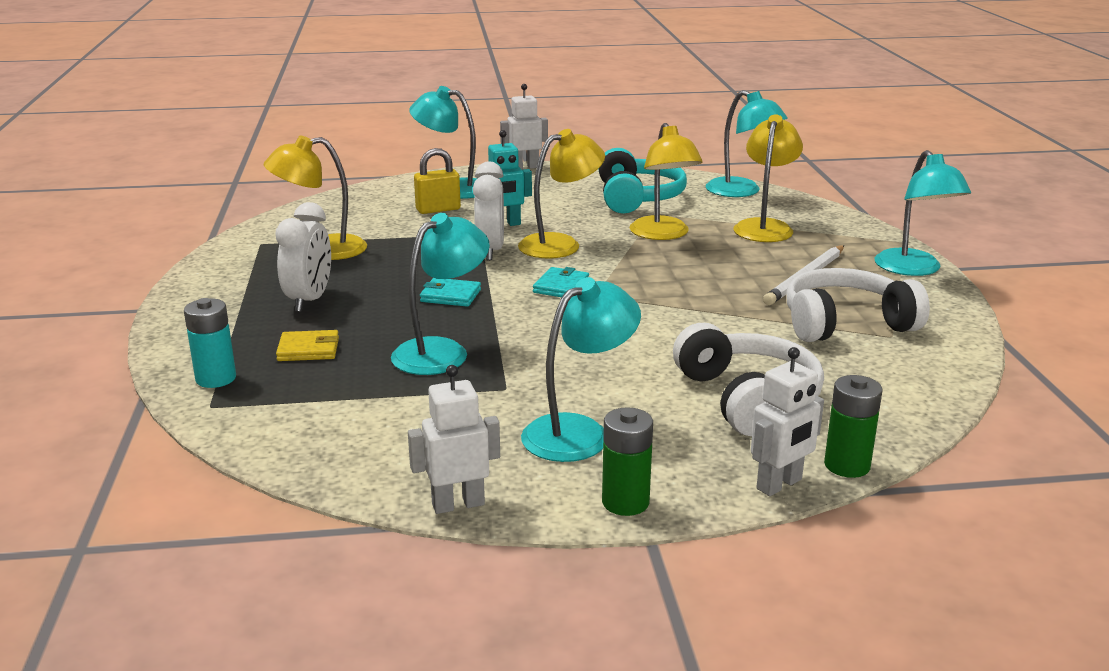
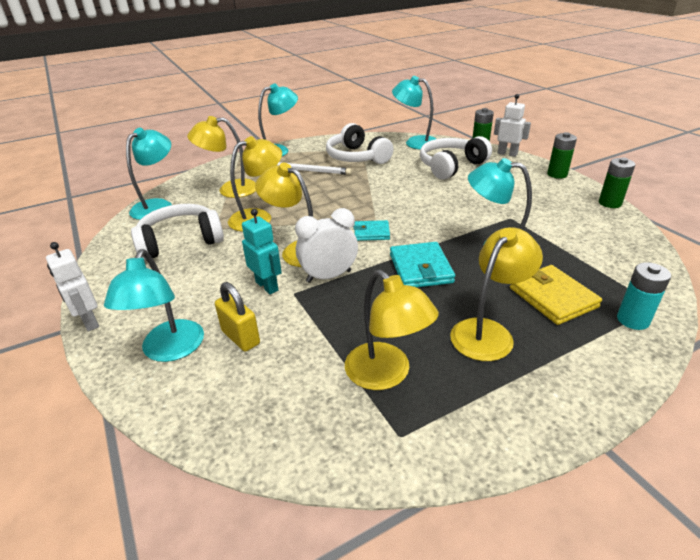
camera: 110 degrees left, 10 degrees up
(308, 349) = (553, 297): yellow wallet -> yellow wallet, size x1.58
(309, 300) = (488, 332): white clock -> yellow lamp
(450, 296) = (420, 268): turquoise wallet -> turquoise wallet, size x1.58
(458, 504) = (610, 203): white robot -> green battery
(579, 432) = (523, 192): turquoise lamp -> turquoise lamp (415, 142)
(637, 198) = (180, 241): turquoise headphones -> white headphones

